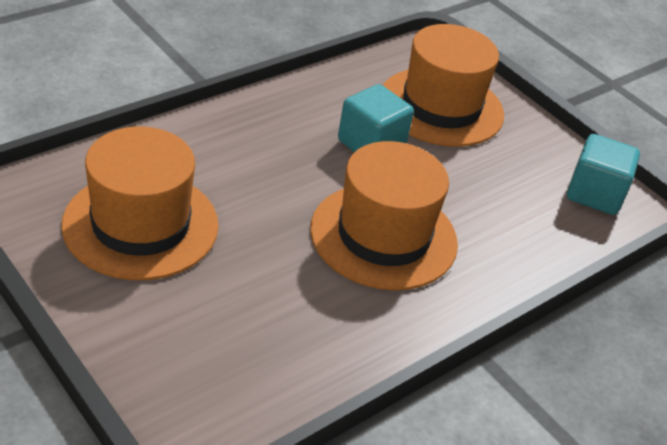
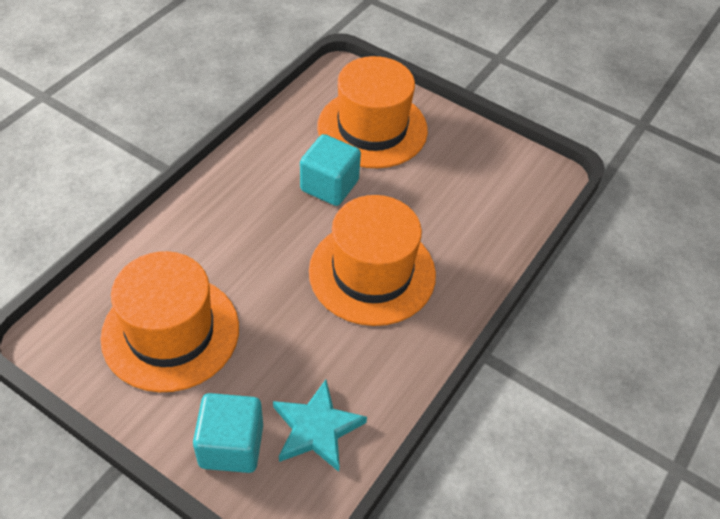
camera: 15 degrees left, 10 degrees up
(256, 362) = (316, 429): none -> turquoise star
(594, 194) = (520, 174): turquoise cube -> turquoise cube (231, 445)

